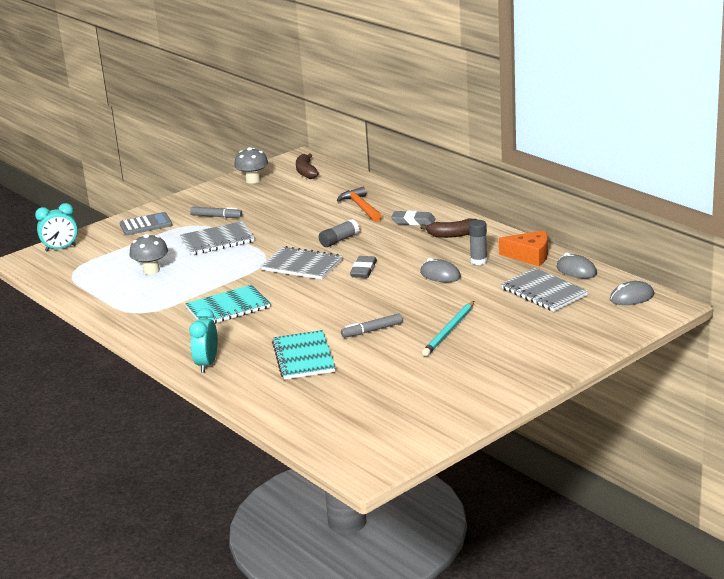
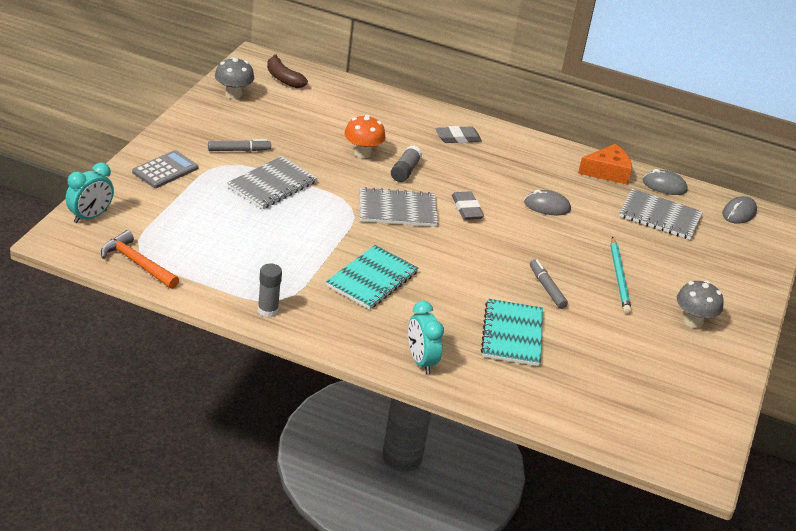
camera: 35 degrees left, 10 degrees up
(151, 270) = (235, 237): grey mushroom -> grey mushroom (693, 321)
(303, 357) = (512, 334): turquoise notebook -> turquoise notebook turned 45 degrees clockwise
(316, 226) = (362, 153): none -> orange mushroom
(361, 207) = (387, 123): orange hammer -> orange hammer (137, 263)
(372, 330) = (547, 288): grey marker -> grey marker turned 120 degrees clockwise
(453, 235) = (512, 152): brown banana -> none
(478, 261) = (567, 184): grey glue stick -> grey glue stick (268, 310)

